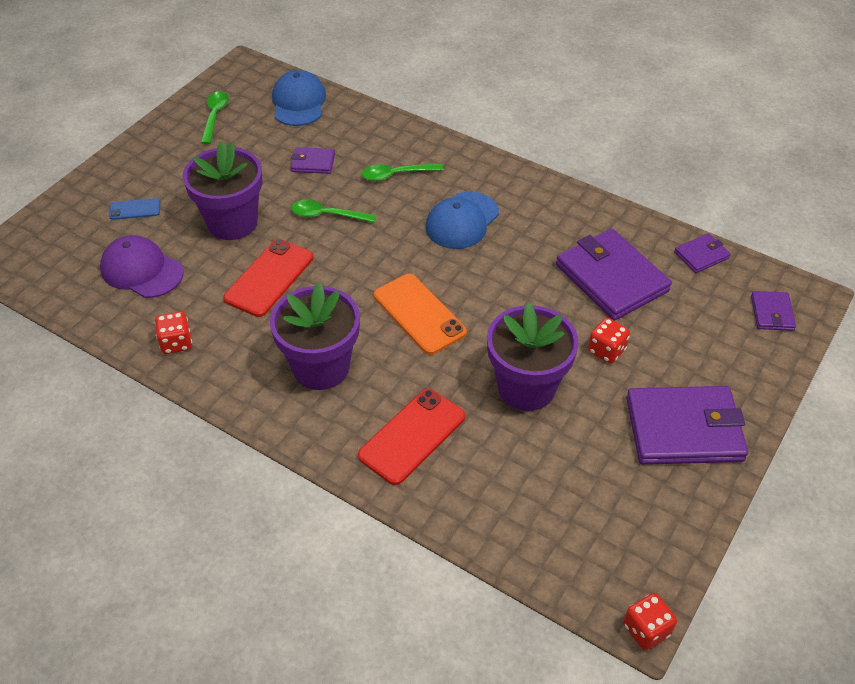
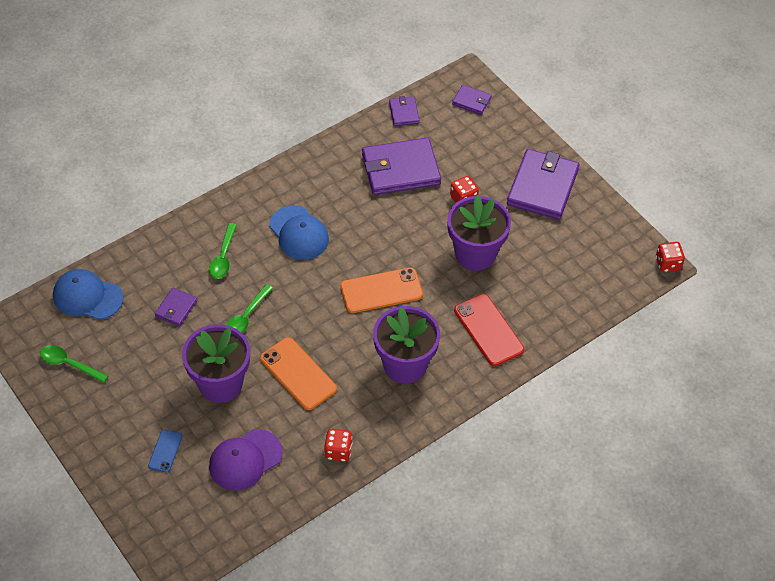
camera: 70 degrees left, 5 degrees up
(269, 278) = (298, 374): red phone -> orange phone

